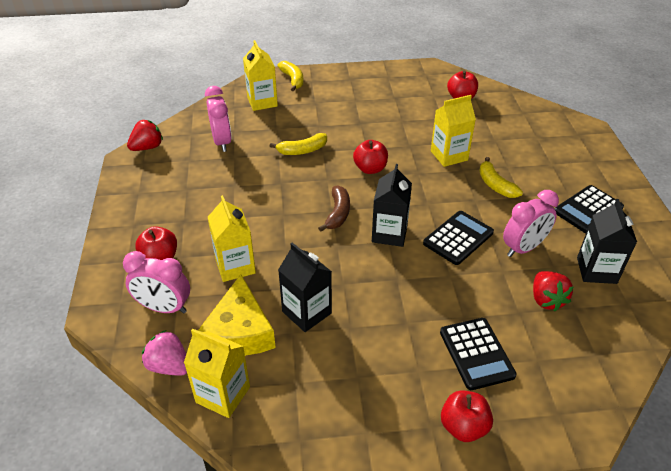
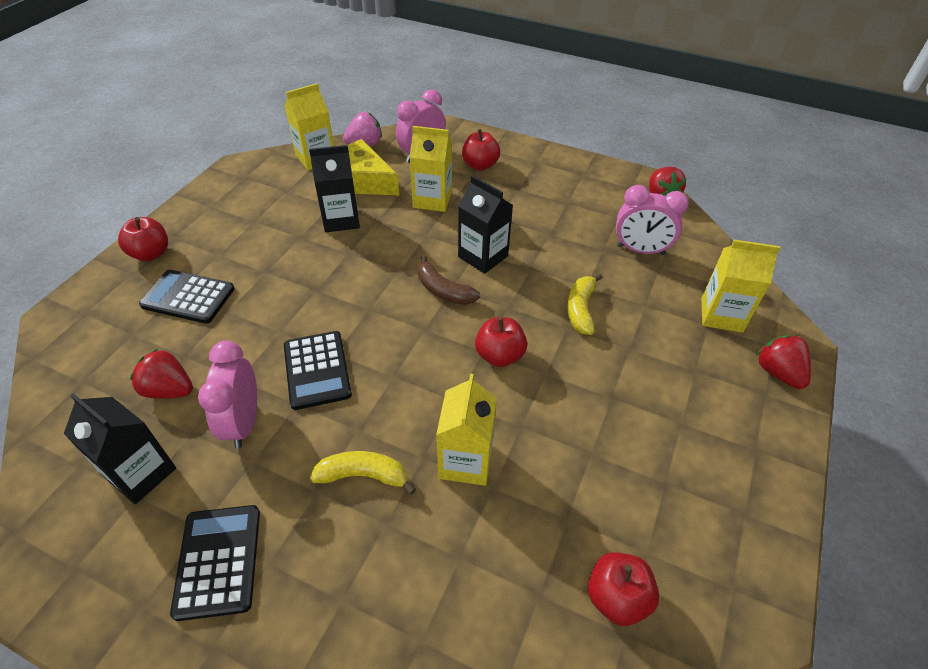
camera: 120 degrees right, 5 degrees up
(293, 80) = (778, 373): yellow banana -> red strawberry
(389, 233) = (378, 316): black carton -> black carton (483, 256)

